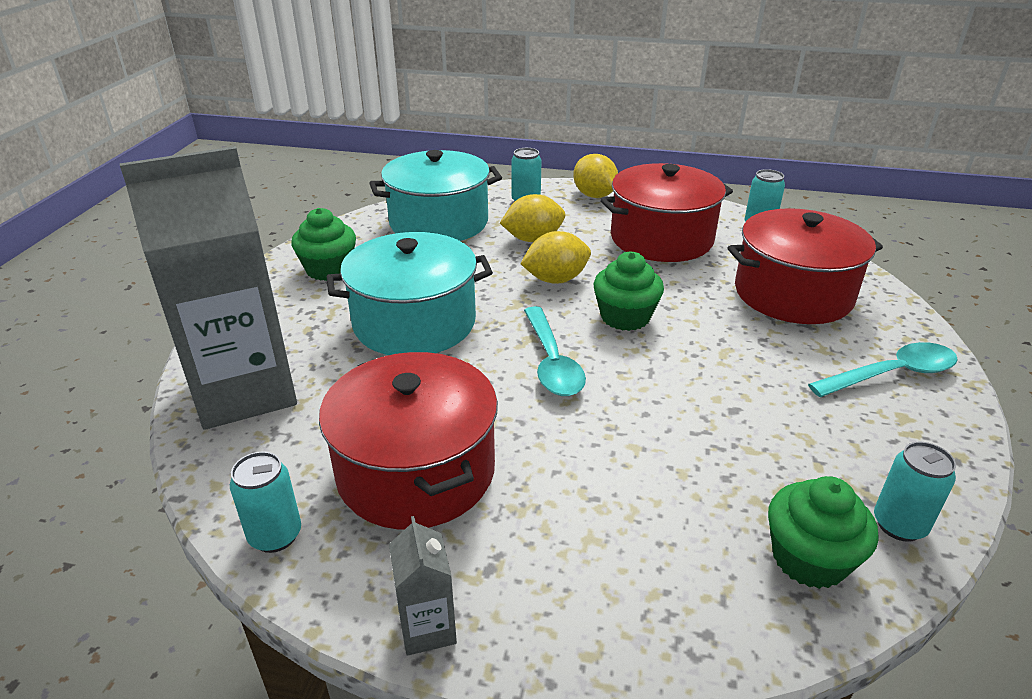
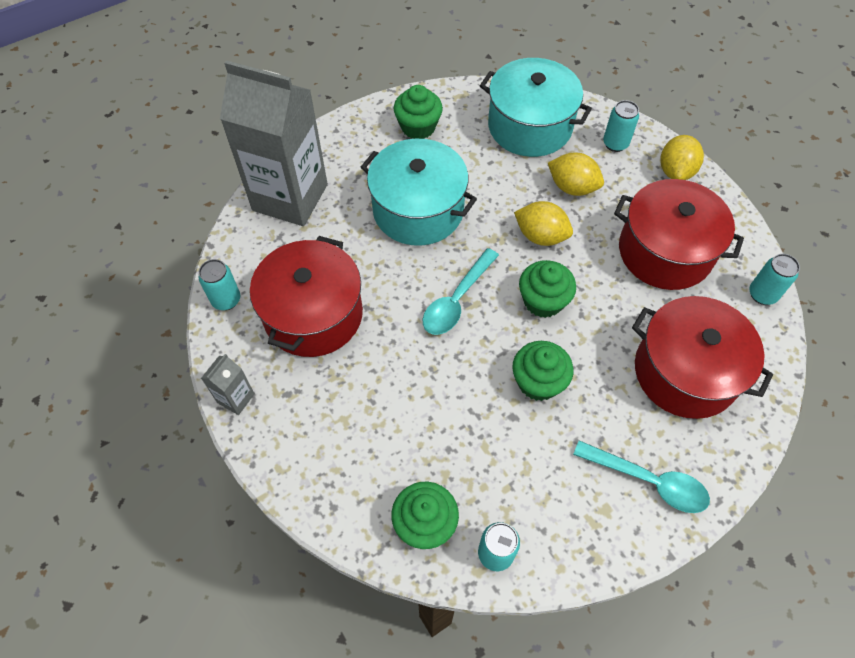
camera: 45 degrees right, 25 degrees up
(711, 371) = (538, 382): none -> green cupcake

